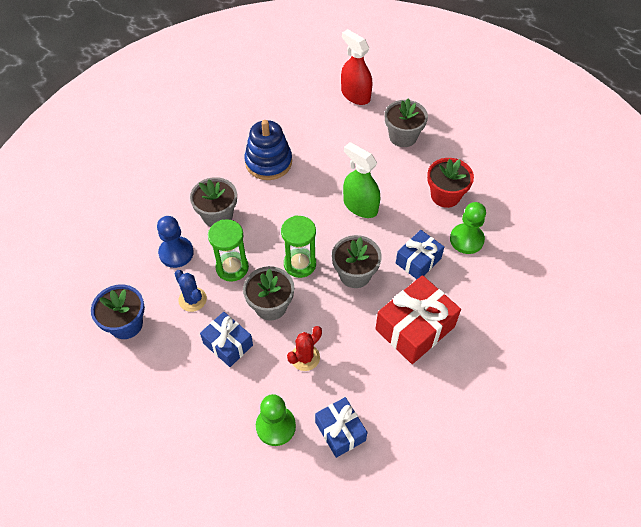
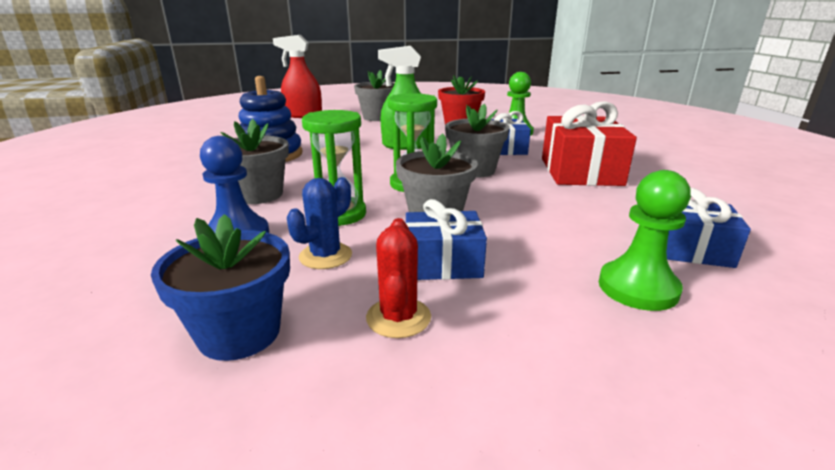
camera: 45 degrees left, 30 degrees down
(192, 299) = (325, 256): blue cactus -> blue cactus turned 60 degrees counterclockwise
(305, 357) = (543, 227): red cactus -> red cactus (398, 318)

